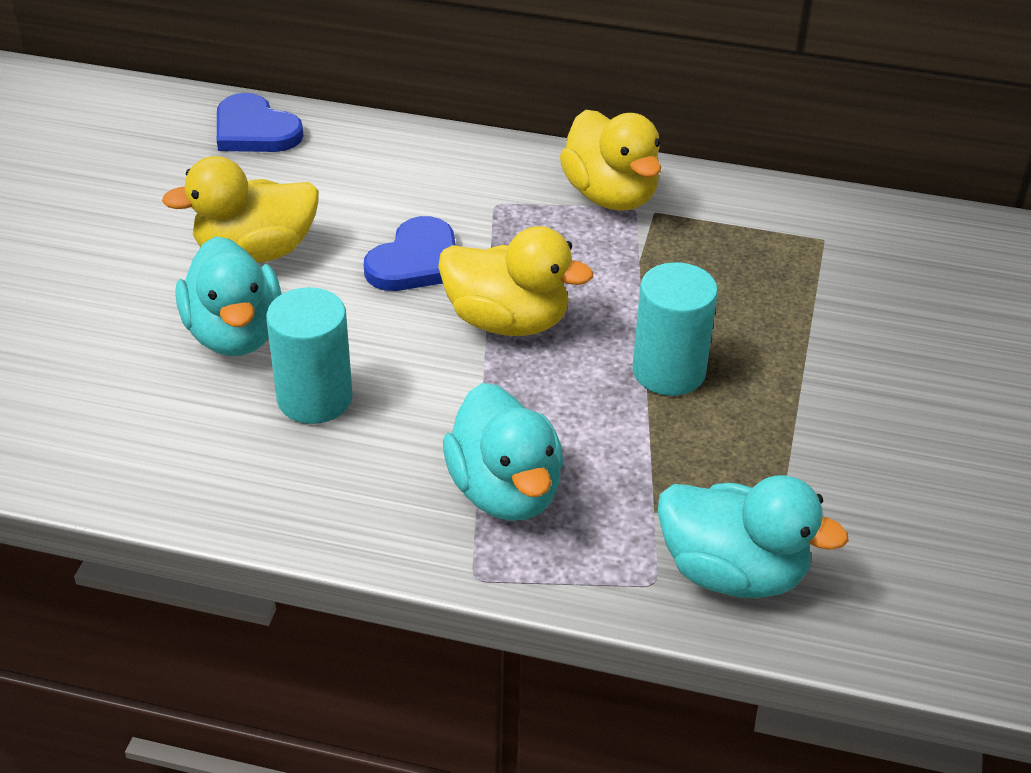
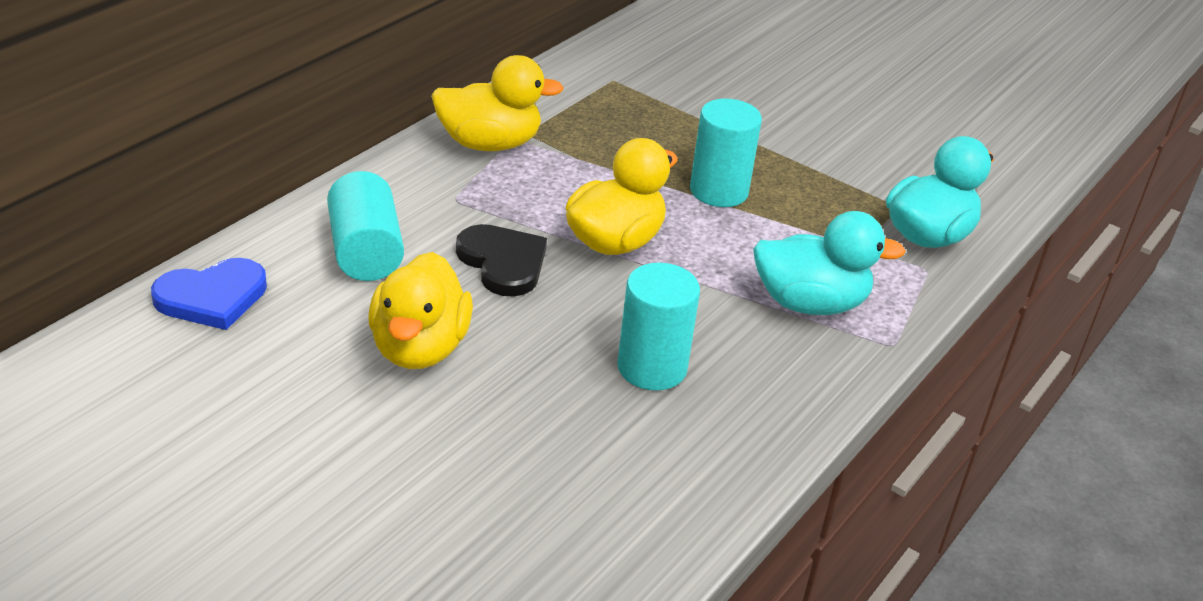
camera: 70 degrees left, 5 degrees down
(235, 334) = (535, 391): turquoise duck -> none
(373, 181) = (365, 251): none -> turquoise cylinder
(416, 261) = (503, 262): blue heart -> black heart

